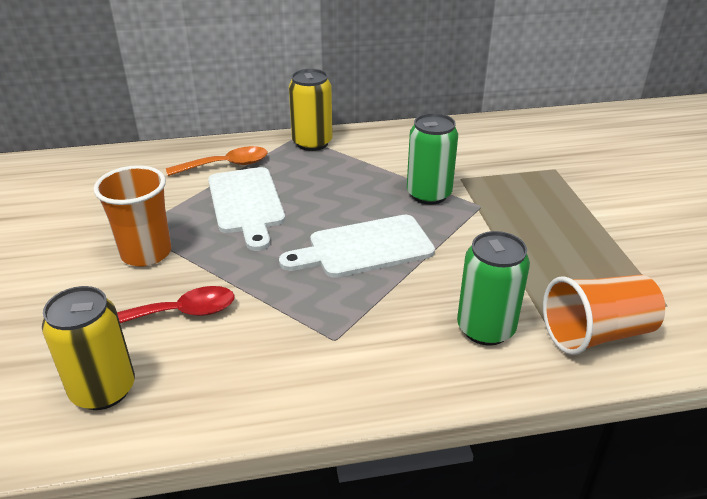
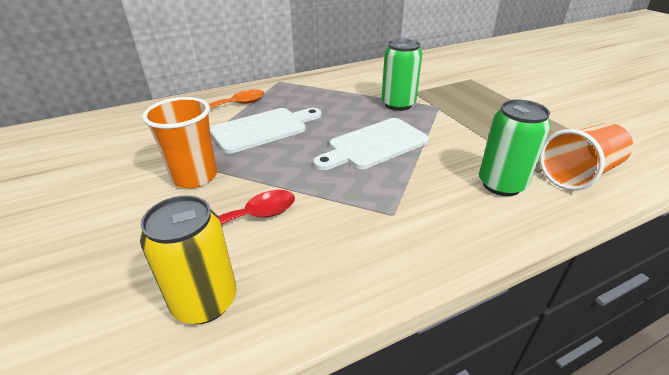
camera: 15 degrees left, 0 degrees up
(246, 204) = (263, 129): white cutting board -> white cutting board turned 90 degrees counterclockwise
(312, 143) = (293, 84): yellow can -> none

